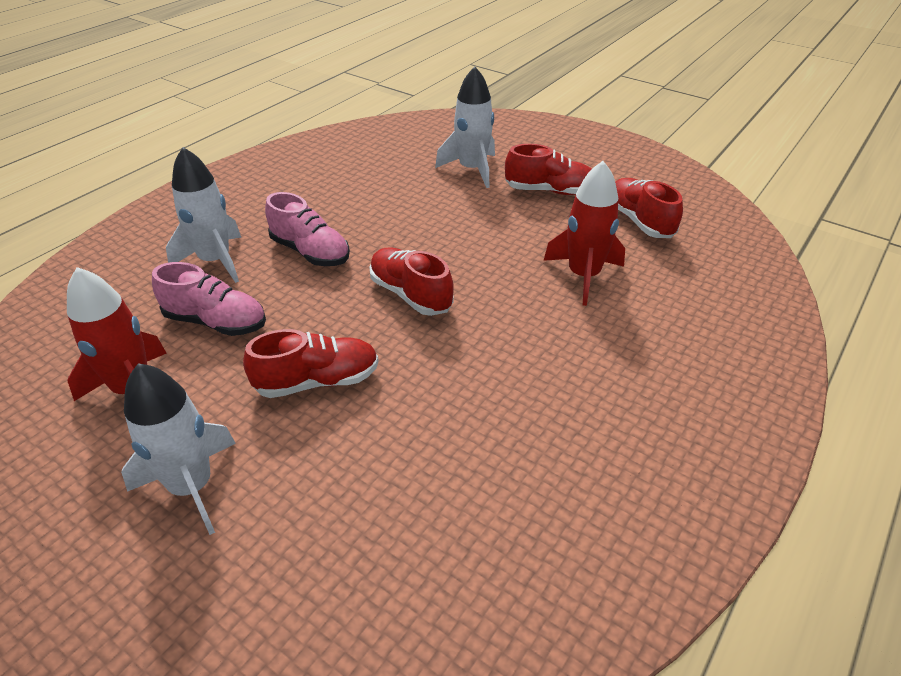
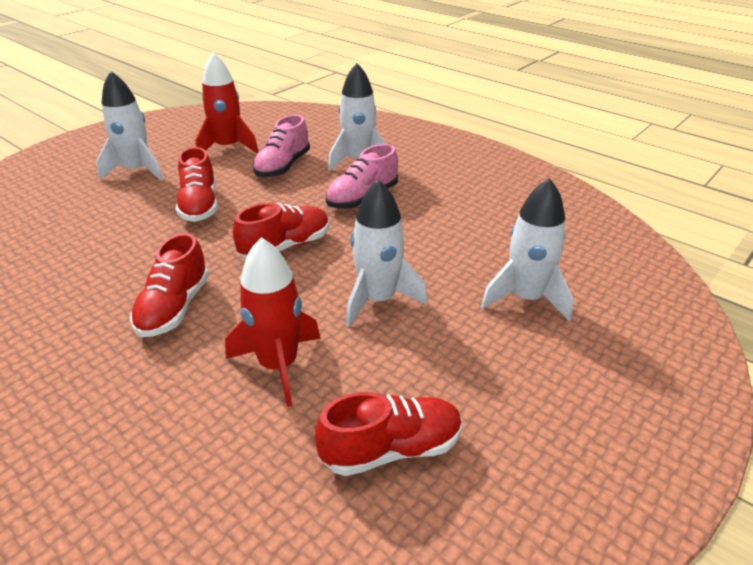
camera: 95 degrees right, 5 degrees down
(488, 233) = (378, 300): none -> white rocket
(549, 191) = (476, 363): red shoe -> red shoe (174, 308)

